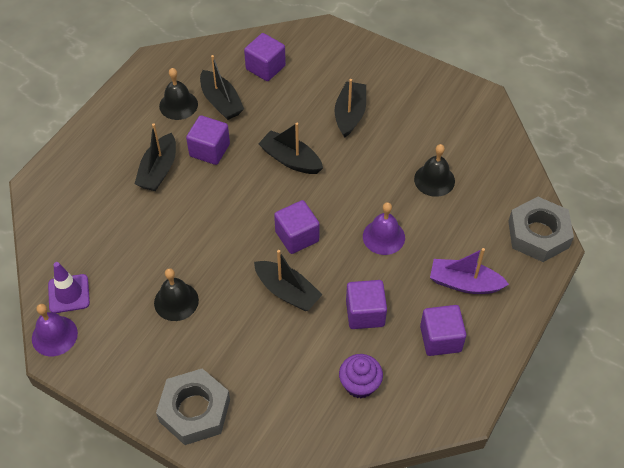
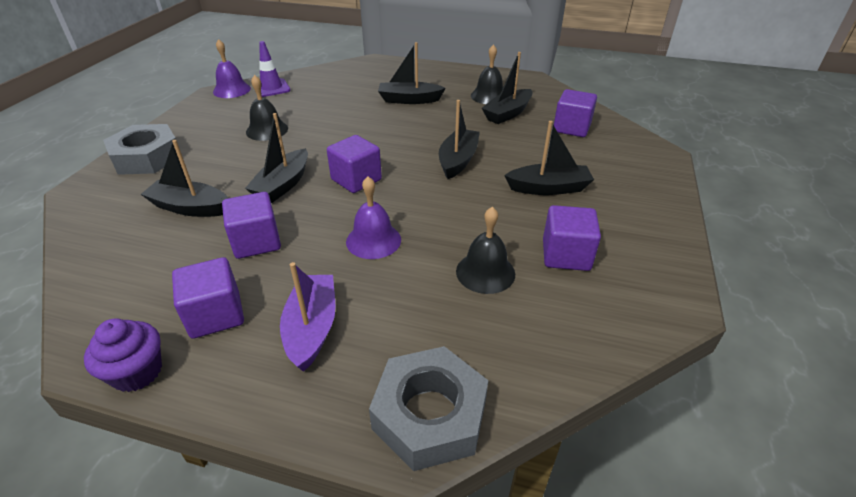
camera: 75 degrees right, 15 degrees down
(209, 150) = (445, 117): purple cube -> purple cube (566, 255)
(302, 363) = (190, 208): none -> black boat
(359, 384) = (155, 252): purple cupcake -> purple cupcake (137, 372)

